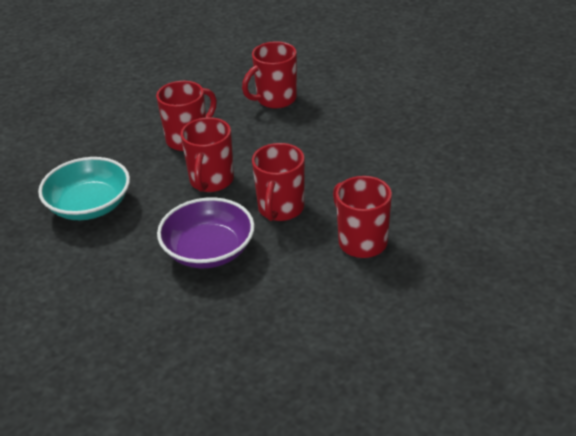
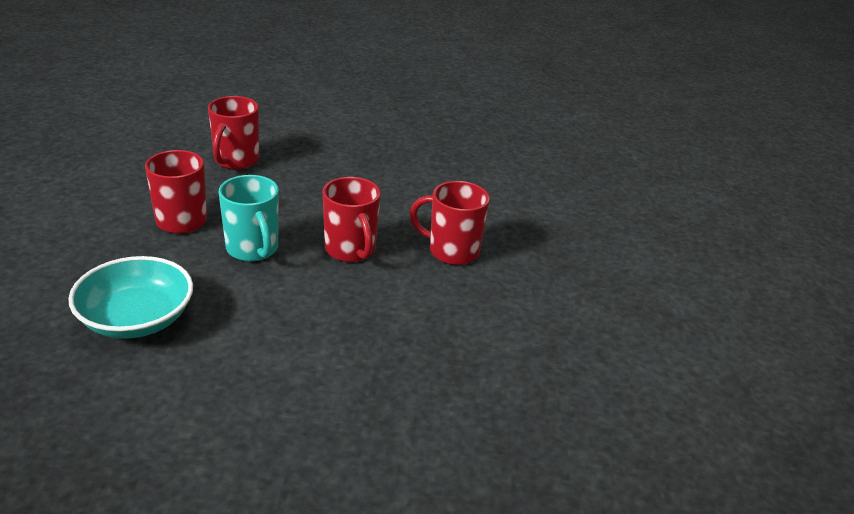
camera: 45 degrees left, 5 degrees down
(208, 250) = (323, 310): purple bowl -> none
(211, 181) = (253, 249): red mug -> turquoise mug

